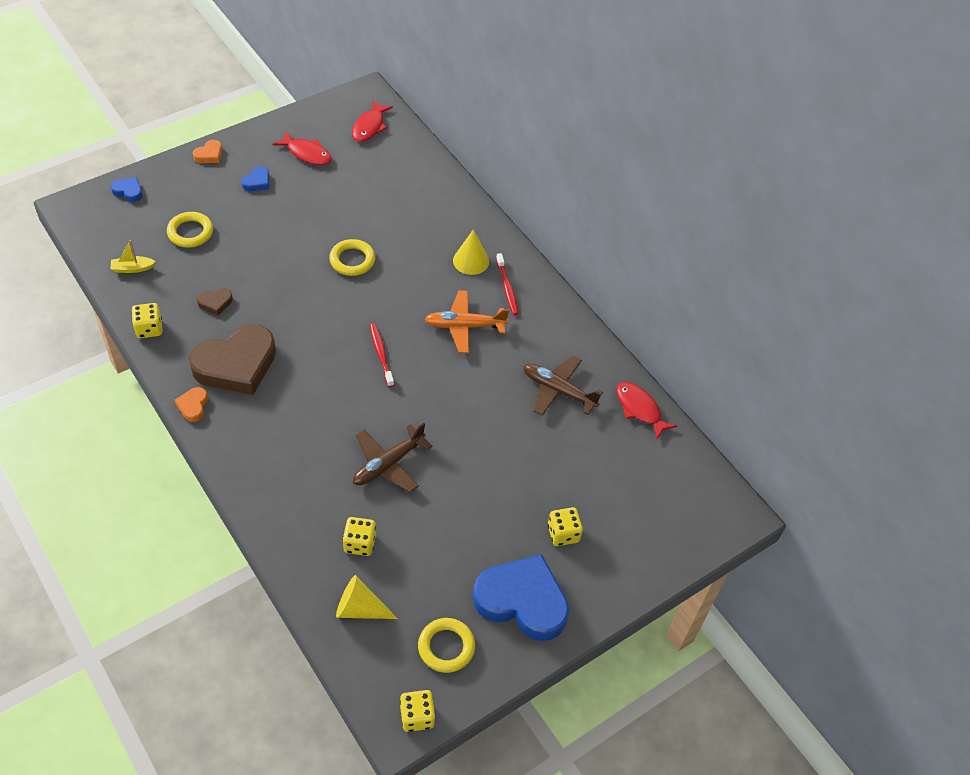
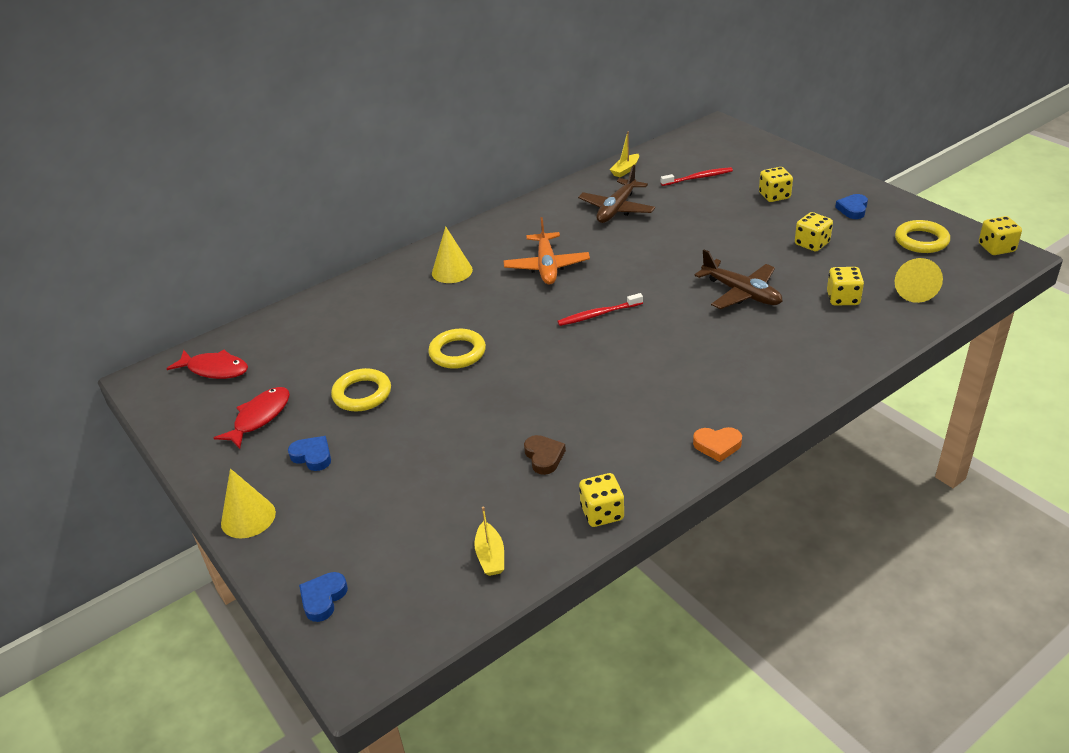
camera: 85 degrees left, 15 degrees down
(190, 232) = (414, 507): yellow ring -> yellow ring (362, 394)
(209, 155) = (248, 517): orange heart -> yellow cone
(236, 364) = (642, 420): brown heart -> none
(460, 543) = (812, 244): none -> yellow dice
(507, 288) = (489, 246): red toothbrush -> red toothbrush (698, 178)
(522, 601) = (853, 209): blue heart -> blue heart, size x0.42
(639, 409) = (625, 170): red fish -> yellow boat

